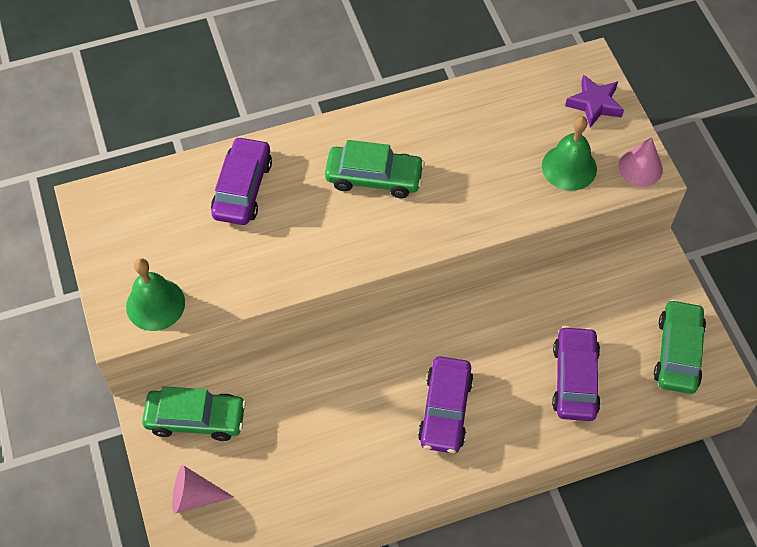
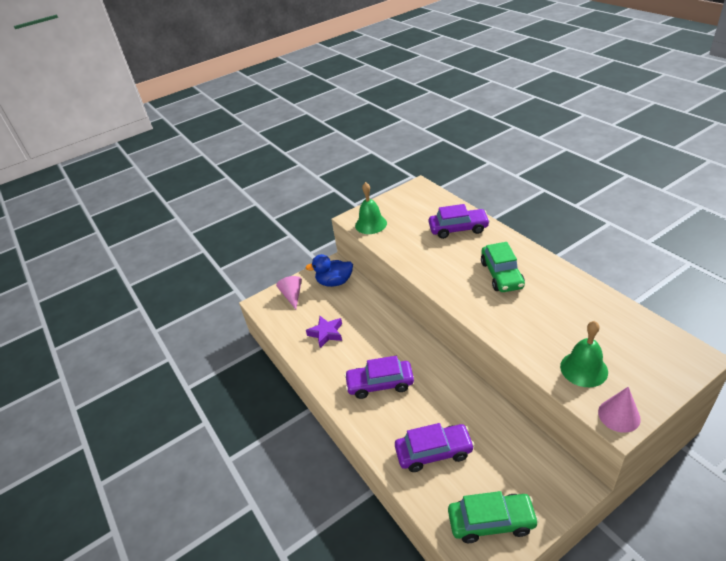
camera: 80 degrees right, 20 degrees down
(196, 419) = (334, 282): green car -> blue duck
(594, 104) = (658, 370): purple star -> purple star (326, 333)

